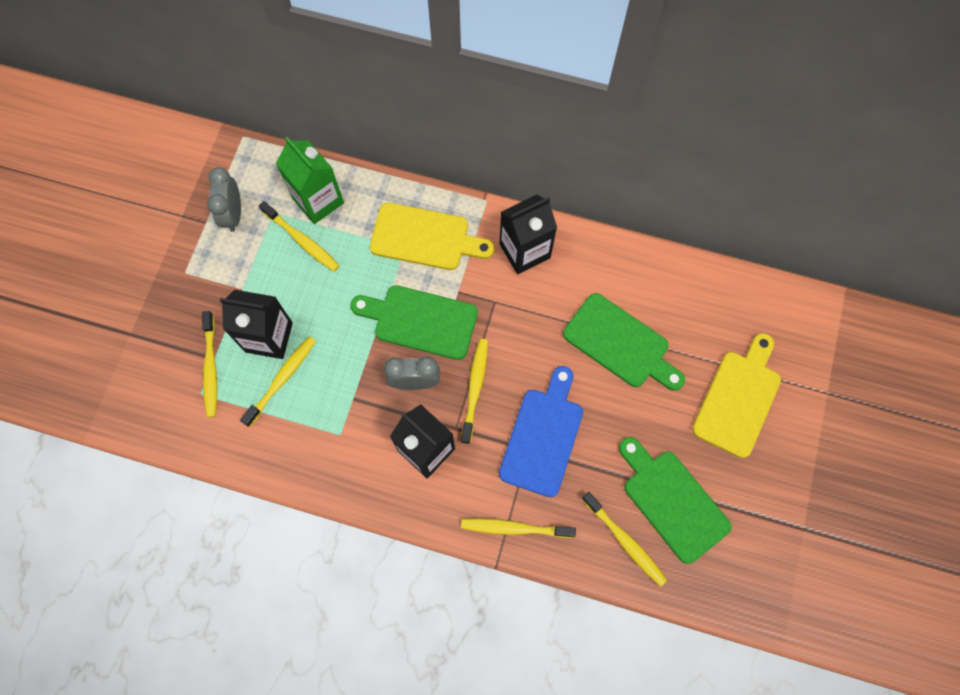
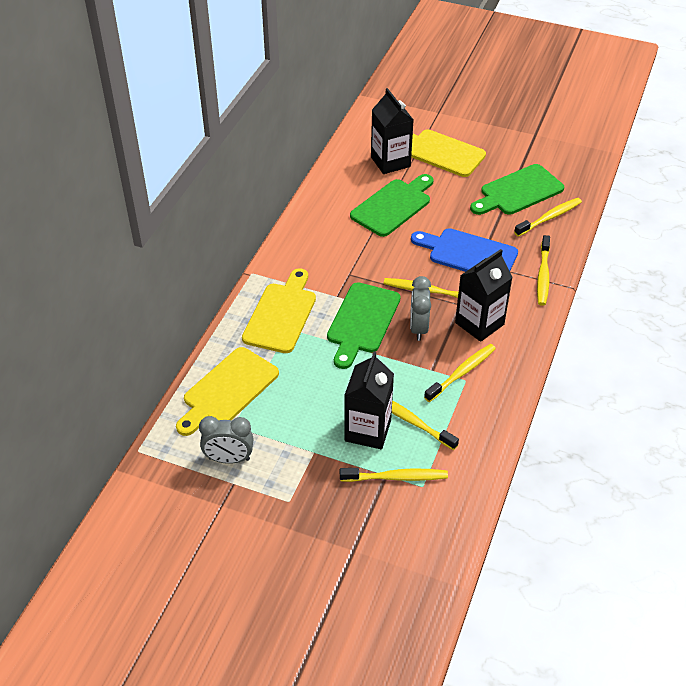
camera: 85 degrees left, 25 degrees down
(302, 240) = (269, 403): yellow toothbrush -> yellow toothbrush (462, 372)
(318, 201) = (227, 390): green carton -> yellow cutting board
(524, 251) = (304, 252): black carton -> black carton (390, 162)

